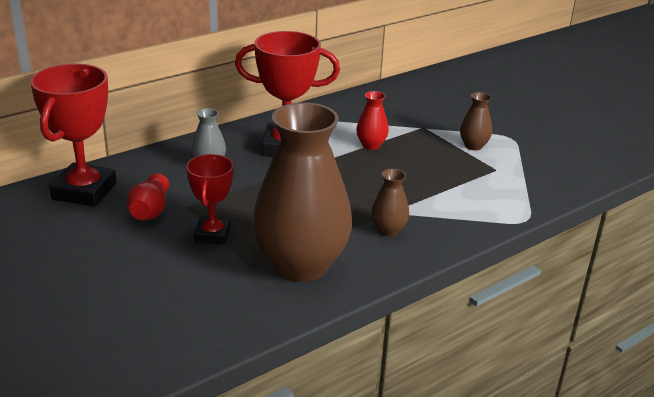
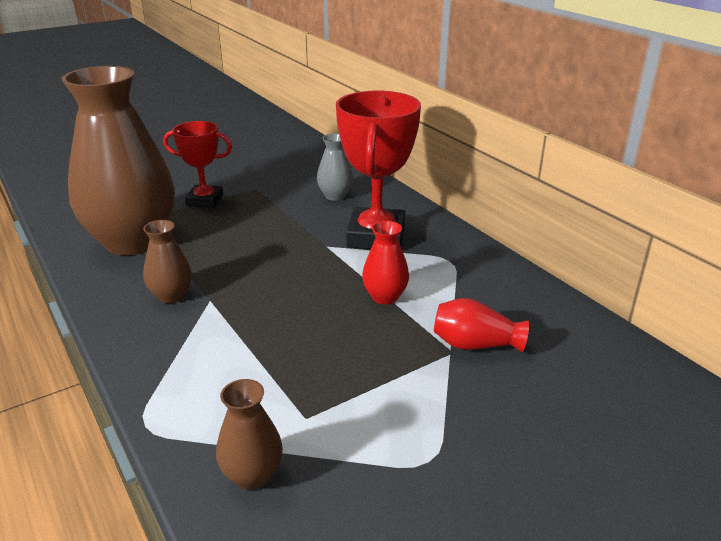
camera: 95 degrees right, 0 degrees up
(84, 191) = (293, 149): red trophy -> none
(150, 211) = (252, 174): red vase -> red vase (475, 345)
(473, 146) = (390, 402): brown vase -> brown vase (252, 475)

